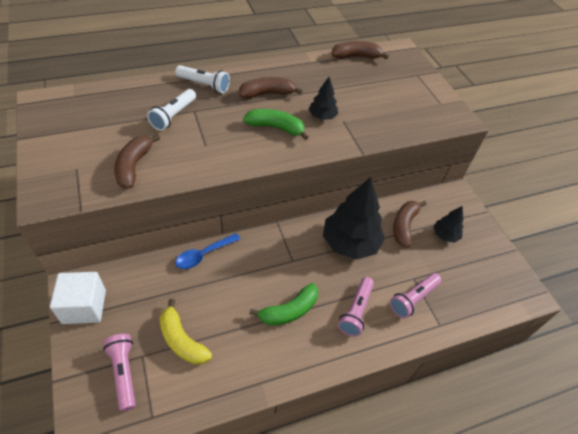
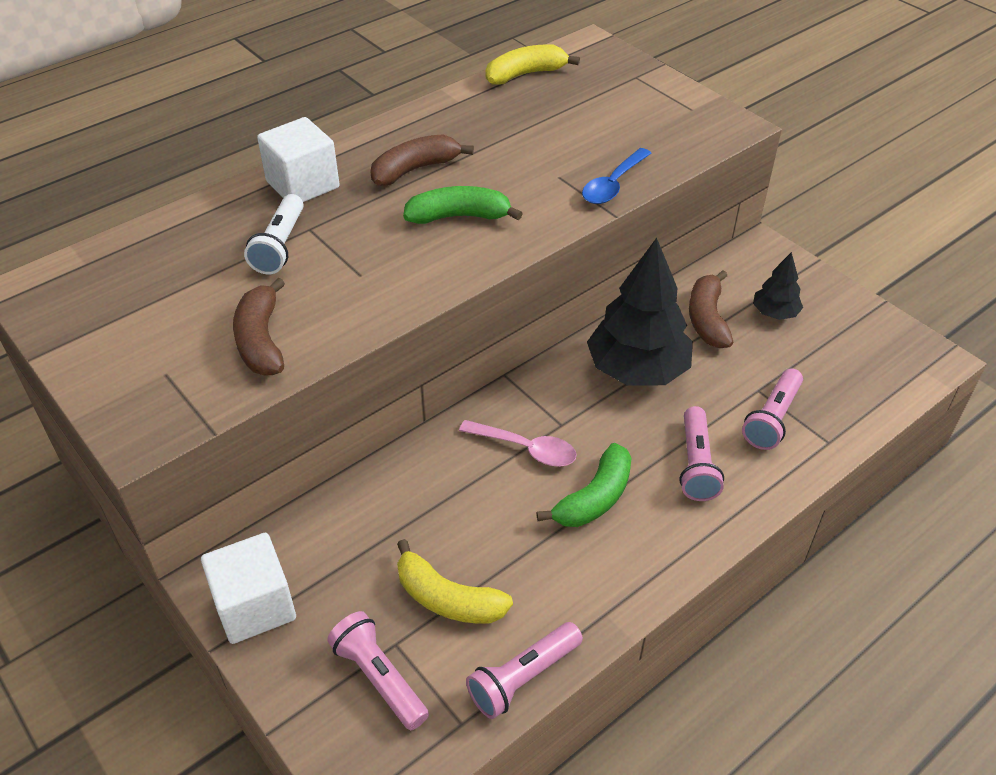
camera: 15 degrees left, 5 degrees down
(197, 403) = (523, 678): none -> pink flashlight
(203, 255) = (412, 462): blue spoon -> blue spoon (613, 185)
(204, 85) = (302, 184): white flashlight -> white cube
(266, 268) = (526, 449): none -> pink spoon
(322, 116) = (523, 179): black tree -> none
(356, 56) = (525, 74): brown banana -> yellow banana

